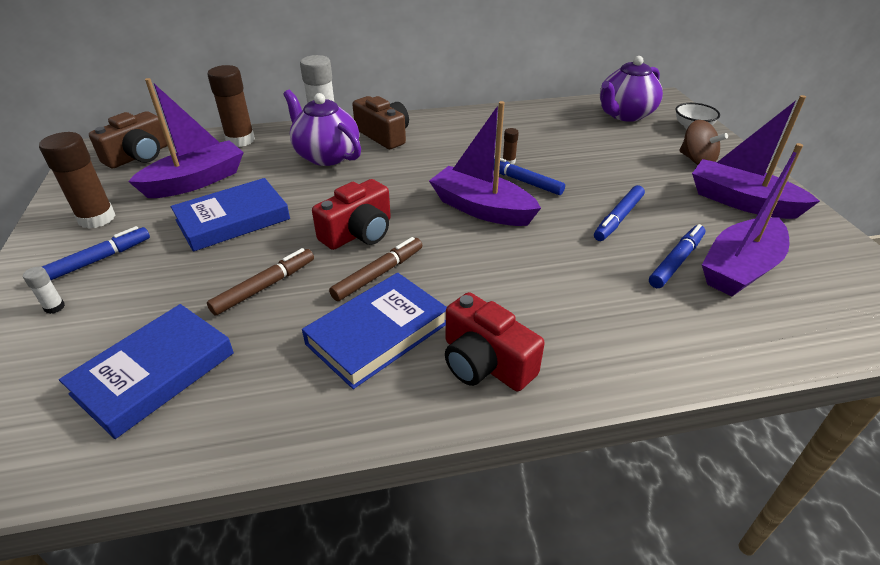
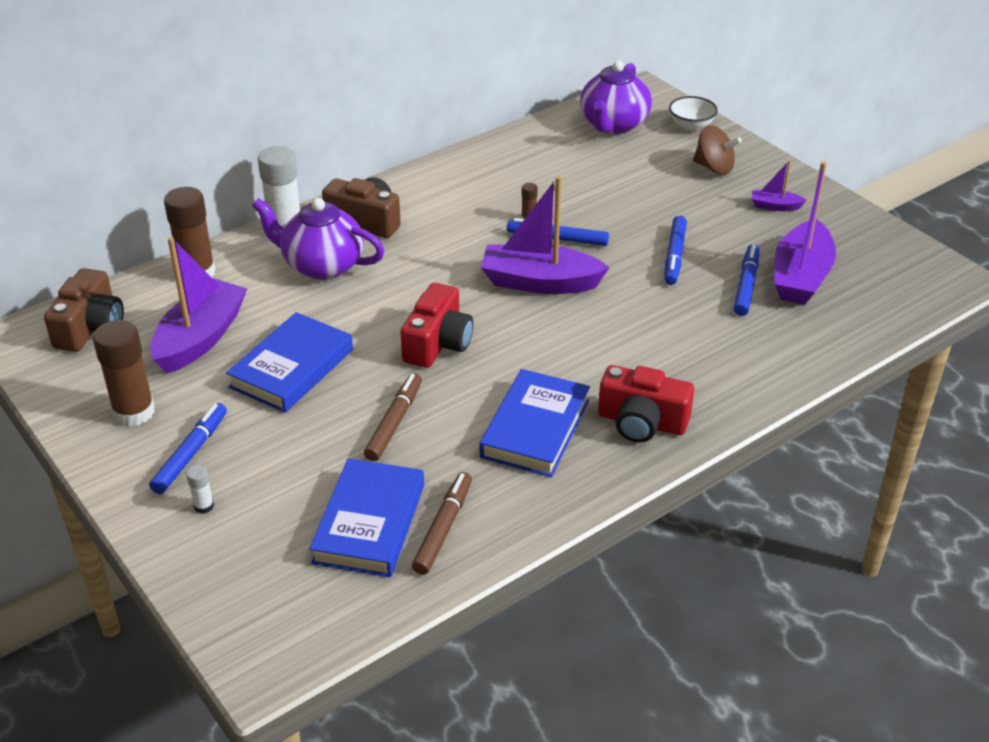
camera: 25 degrees left, 0 degrees up
(378, 274) = (492, 377): brown marker -> brown marker (443, 528)
(741, 202) = (775, 206): purple boat -> purple boat, size x0.46

